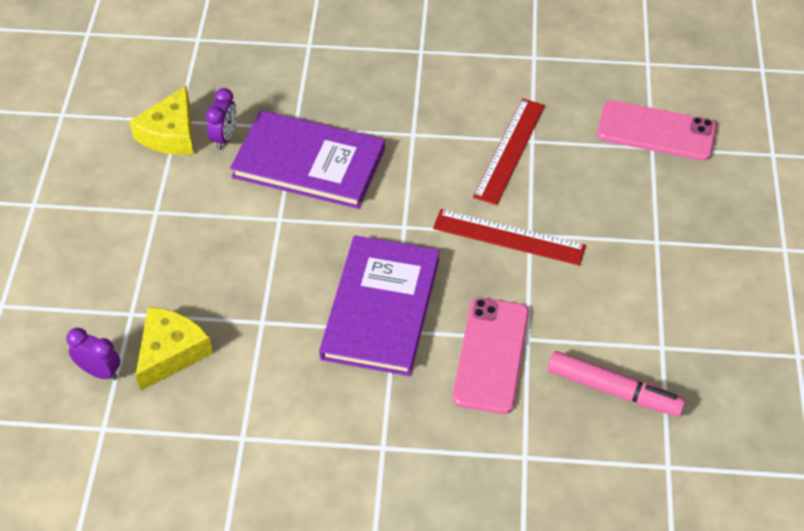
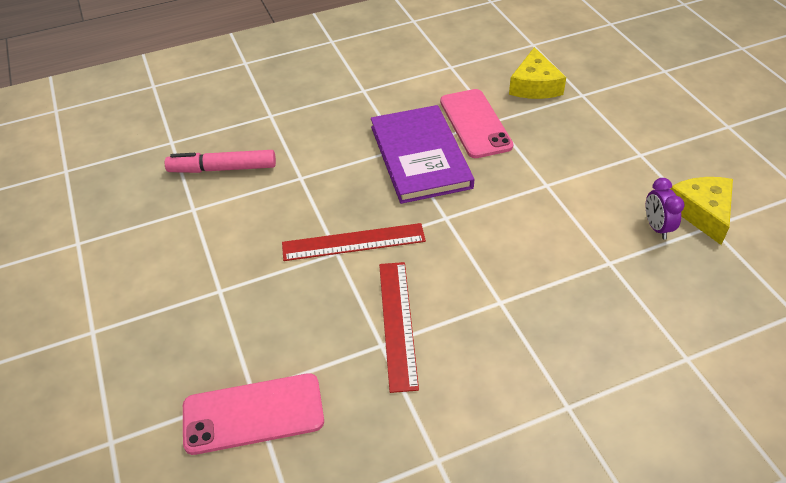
camera: 155 degrees right, 5 degrees down
(99, 372) = (565, 63): purple clock -> none
(309, 163) = (566, 235): purple book -> none
(491, 355) = (322, 158): pink phone -> pink phone (475, 123)

